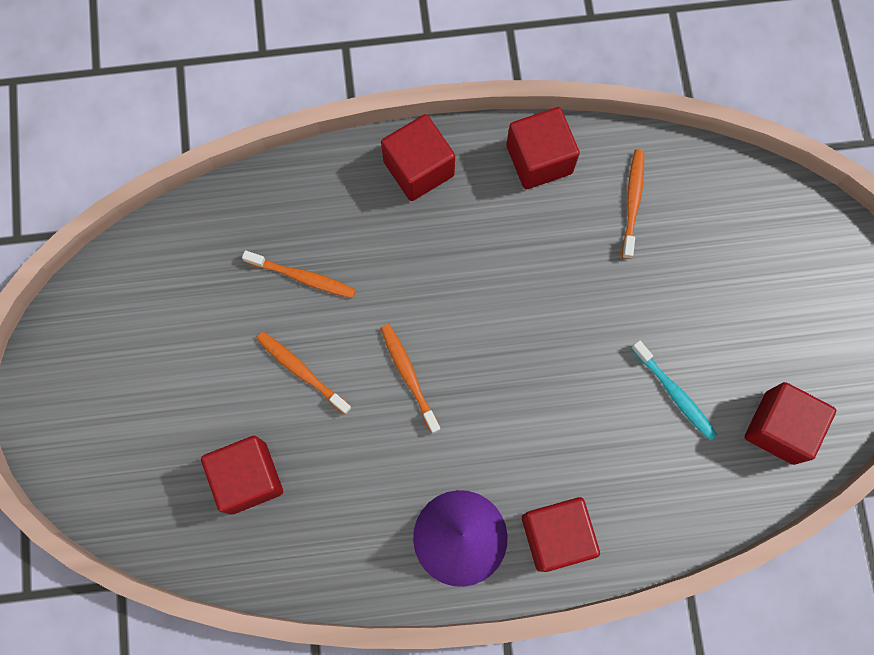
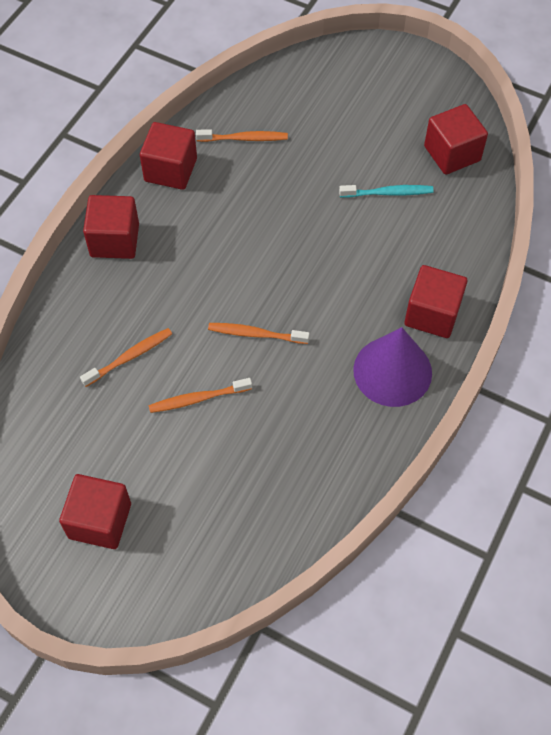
camera: 55 degrees left, 15 degrees down
(248, 478) = (248, 481): red cube -> red cube (100, 521)
(632, 202) = (244, 138): orange toothbrush -> orange toothbrush turned 135 degrees clockwise

